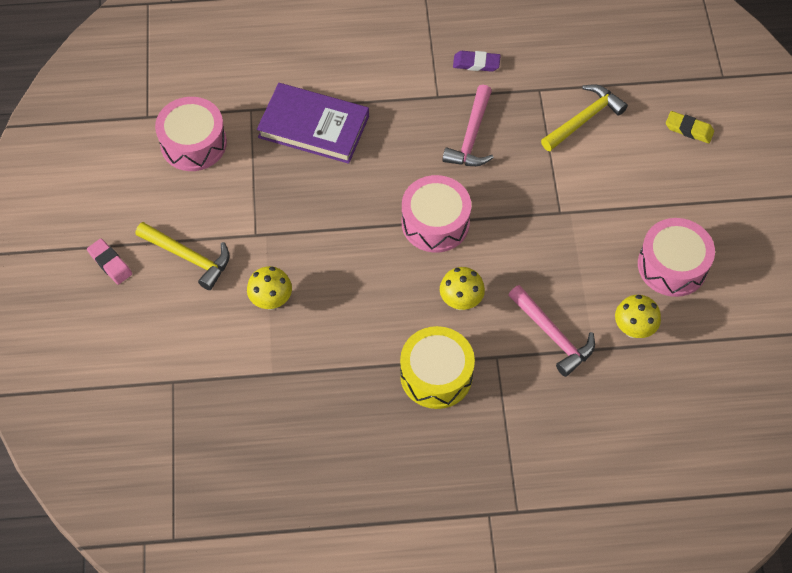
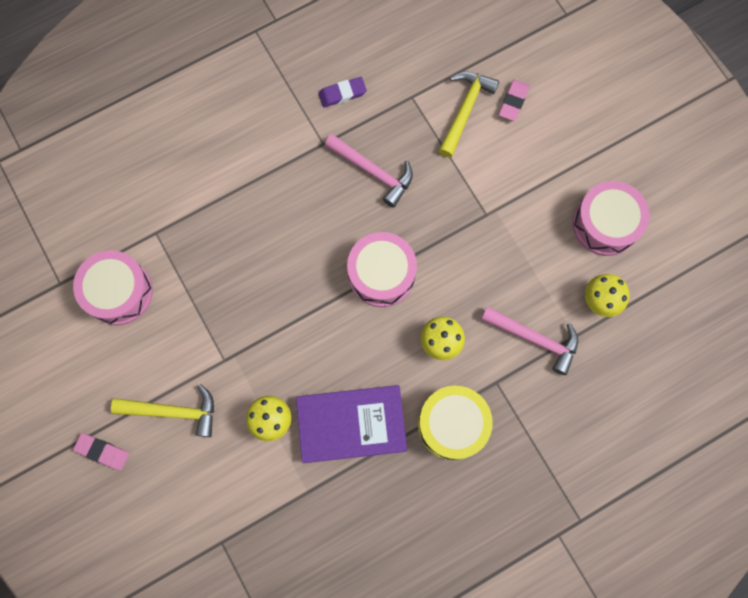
camera: 25 degrees left, 15 degrees up
(313, 127) = (224, 225): purple book -> purple book (351, 424)
(471, 136) = (373, 172): pink hammer -> pink hammer turned 45 degrees counterclockwise
(634, 129) = (513, 102): none -> pink eraser
(689, 129) = (560, 81): yellow eraser -> none

